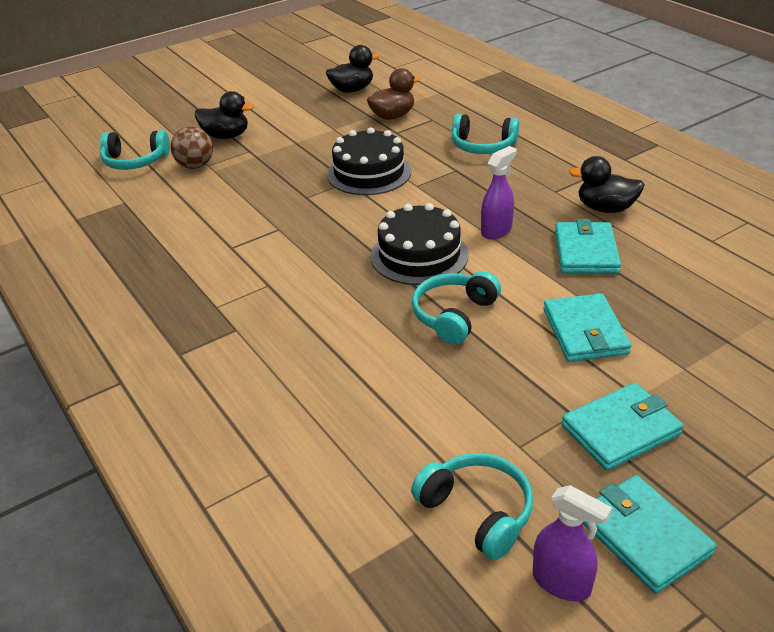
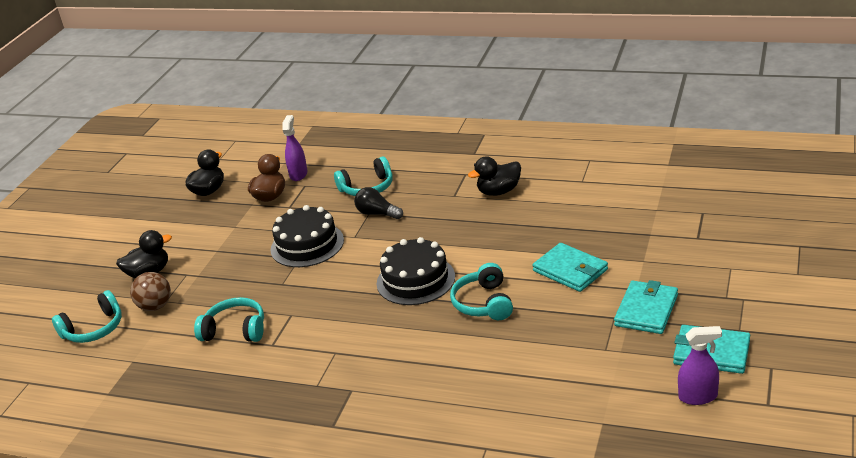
camera: 35 degrees left, 5 degrees down
(462, 174) = (377, 213): none -> black light bulb
(477, 512) = (621, 393): turquoise headphones -> turquoise headphones (235, 330)
(496, 230) = (447, 239): purple spray bottle -> purple spray bottle (298, 174)
(586, 251) = (517, 224): turquoise wallet -> none

